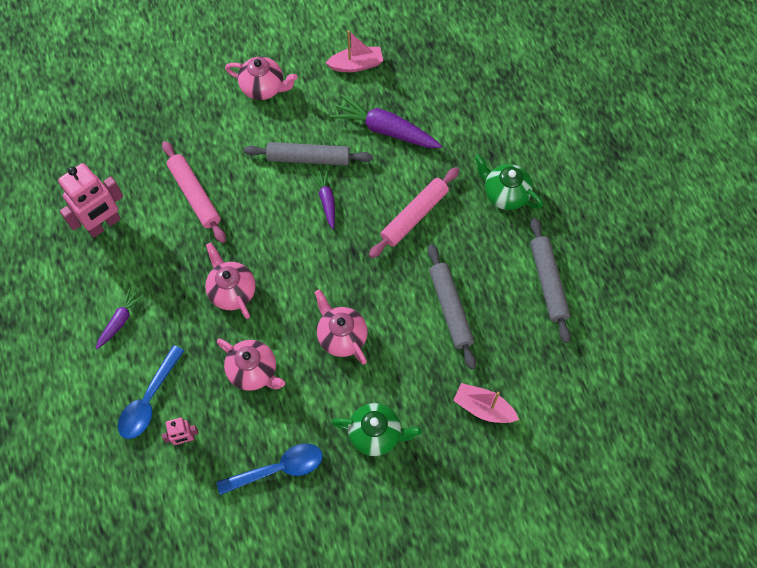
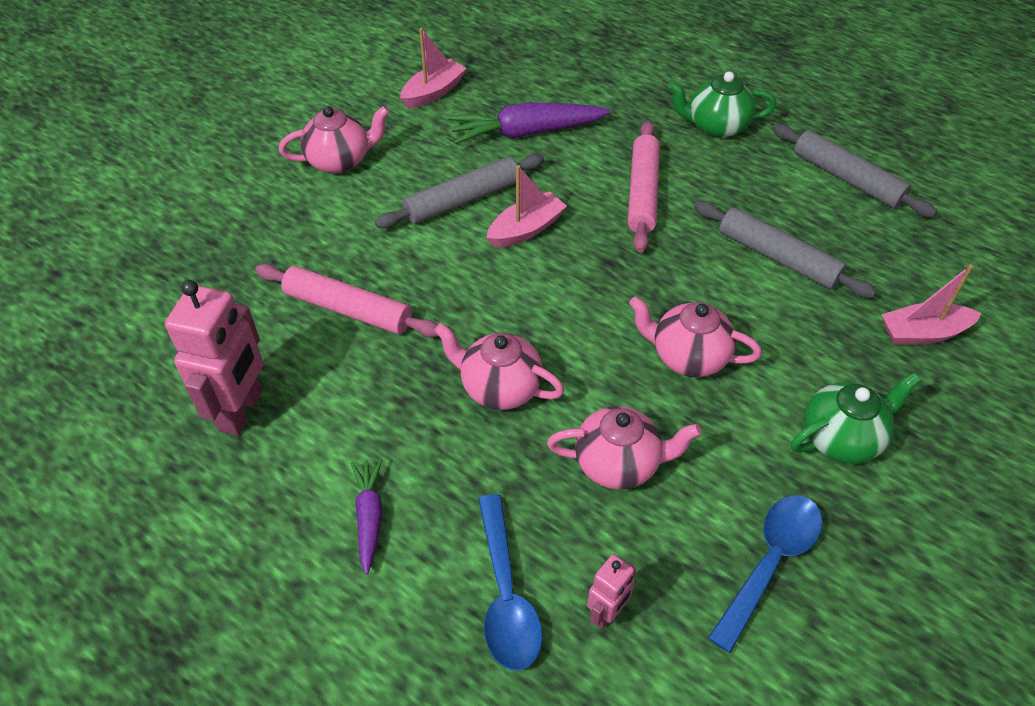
camera: 35 degrees left, 15 degrees down
(326, 201) = (526, 229): purple carrot -> pink boat

